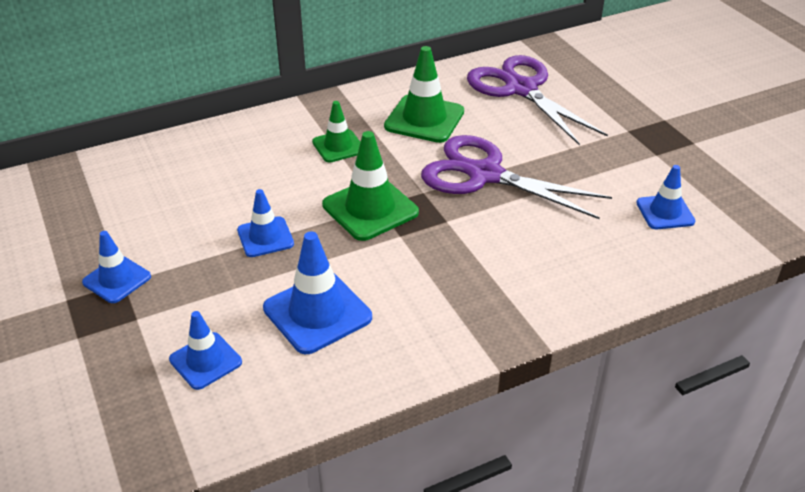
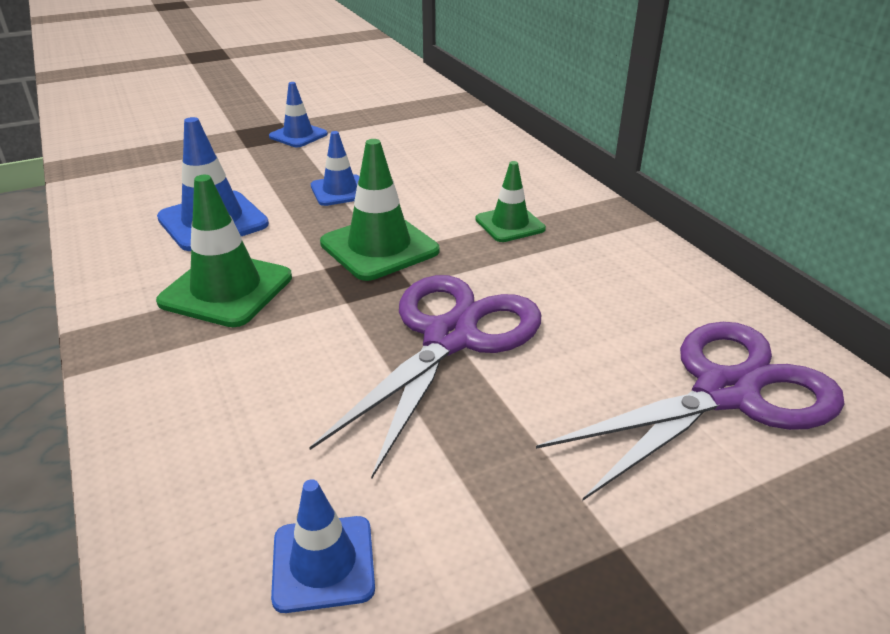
camera: 90 degrees right, 5 degrees down
(205, 361) = (178, 175): blue traffic cone -> none
(424, 119) = (590, 287): green traffic cone -> green traffic cone (226, 289)

